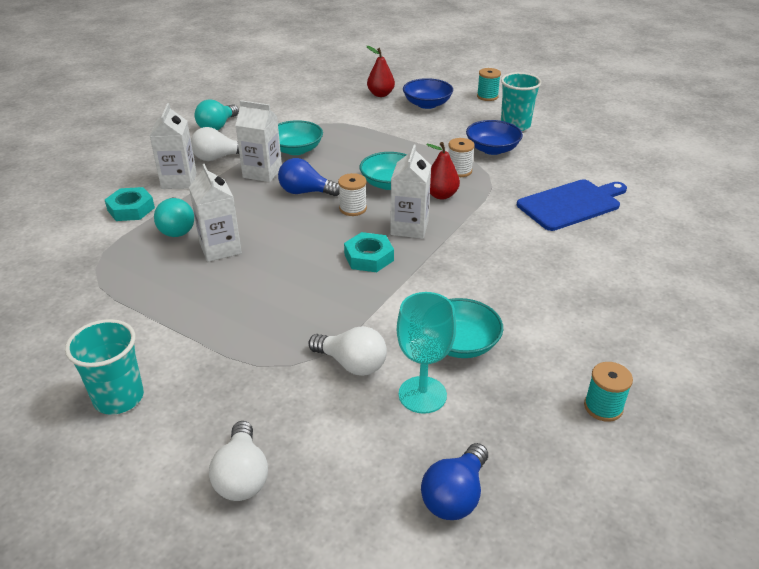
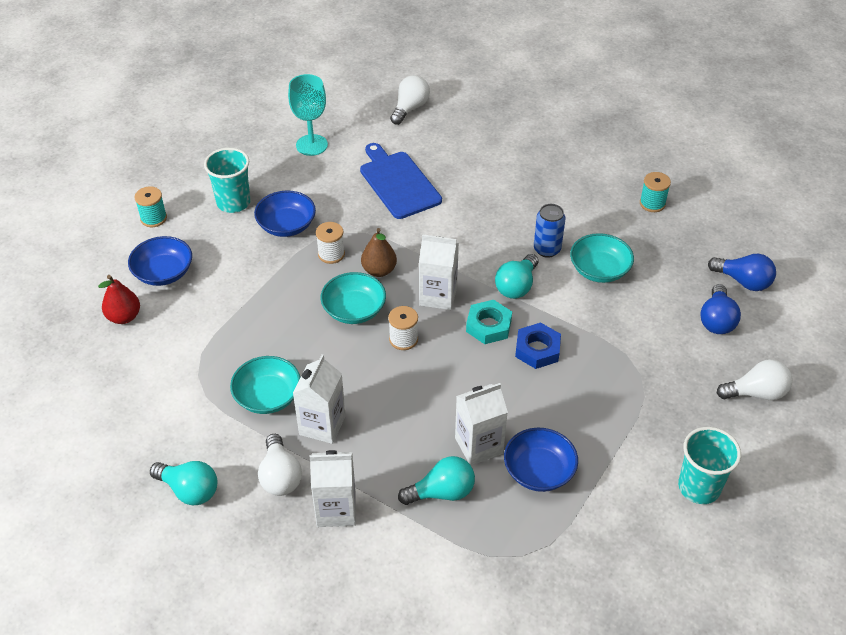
camera: 90 degrees left, 10 degrees up
(131, 209) = (401, 548): turquoise nut -> none
(180, 282) = (539, 471): none -> blue bowl
(305, 192) = (369, 381): blue light bulb -> blue light bulb (716, 320)
(334, 288) = (537, 349): none -> blue nut
(352, 364) = (633, 335): white light bulb -> white light bulb (410, 108)
(422, 395) = (658, 294): turquoise goblet -> turquoise goblet (311, 145)
(427, 277) = (516, 286): none -> turquoise light bulb
(441, 195) = (379, 270): red pear -> brown pear
(489, 302) = (547, 249): none -> blue can

